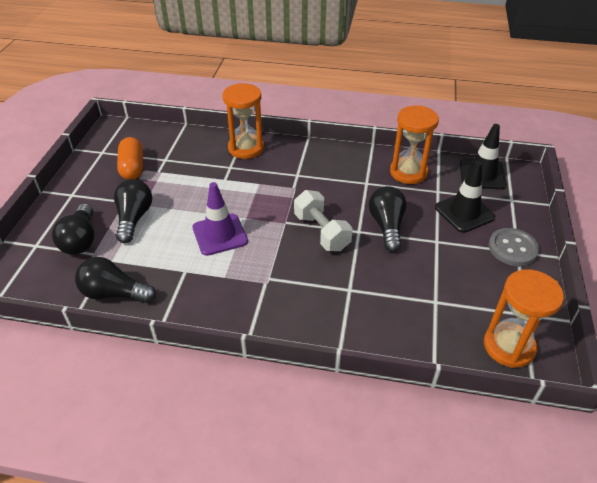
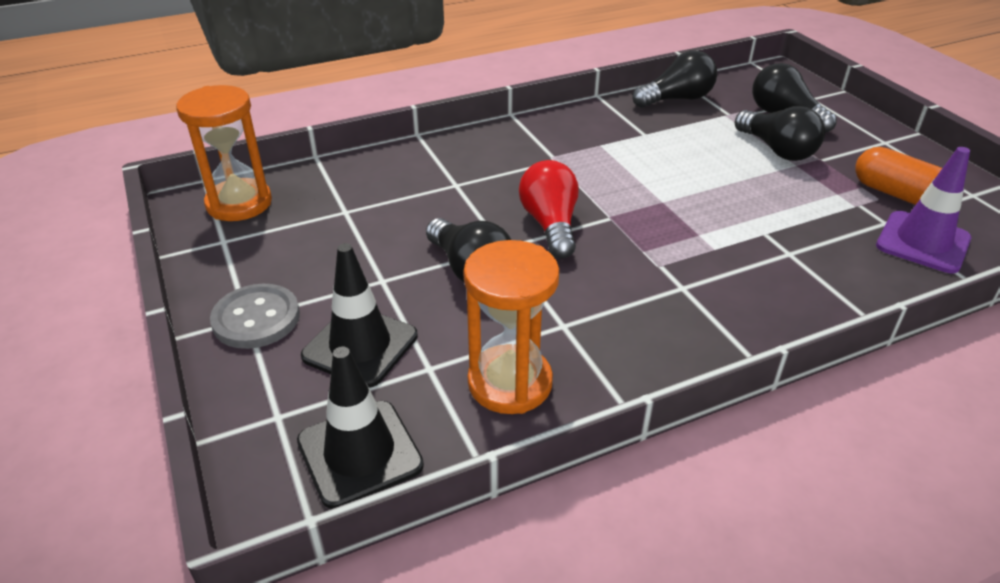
camera: 145 degrees right, 5 degrees down
(220, 234) = (663, 174): purple traffic cone -> purple traffic cone (923, 242)
(246, 148) = (821, 293): orange hourglass -> none
(321, 232) = (550, 225): white dumbbell -> red light bulb

